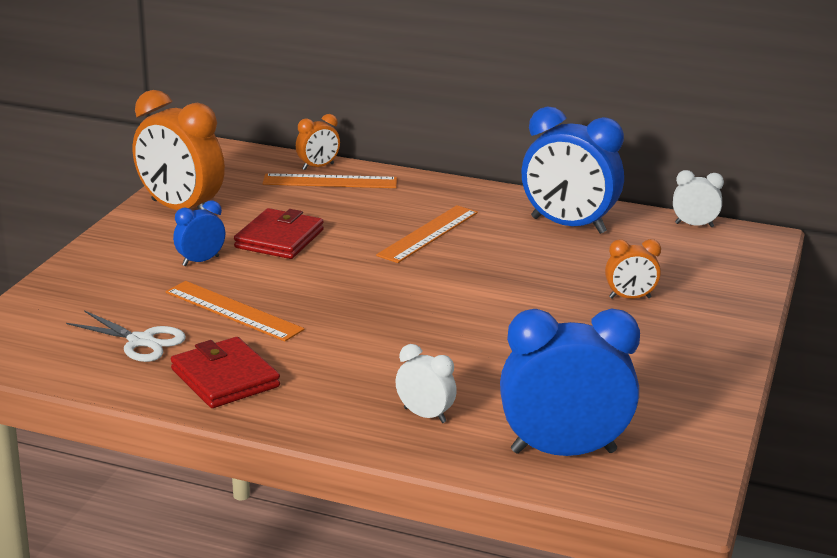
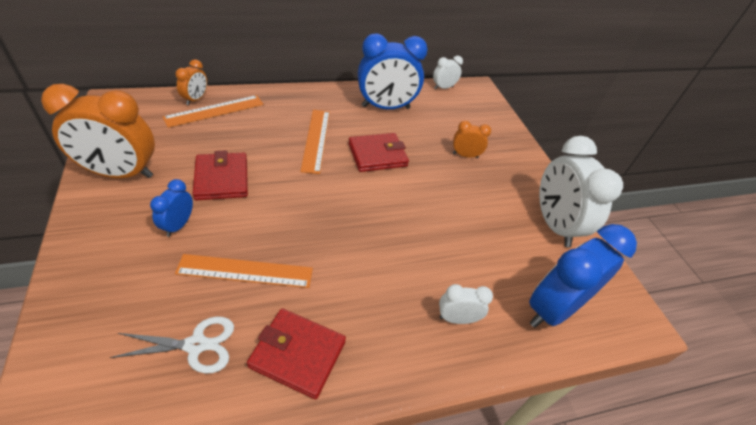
camera: 40 degrees left, 20 degrees up
(496, 266) = (377, 155): none -> red wallet
(630, 298) = (465, 155): orange clock -> orange clock turned 135 degrees counterclockwise
(678, 393) = (554, 225): none -> white clock

